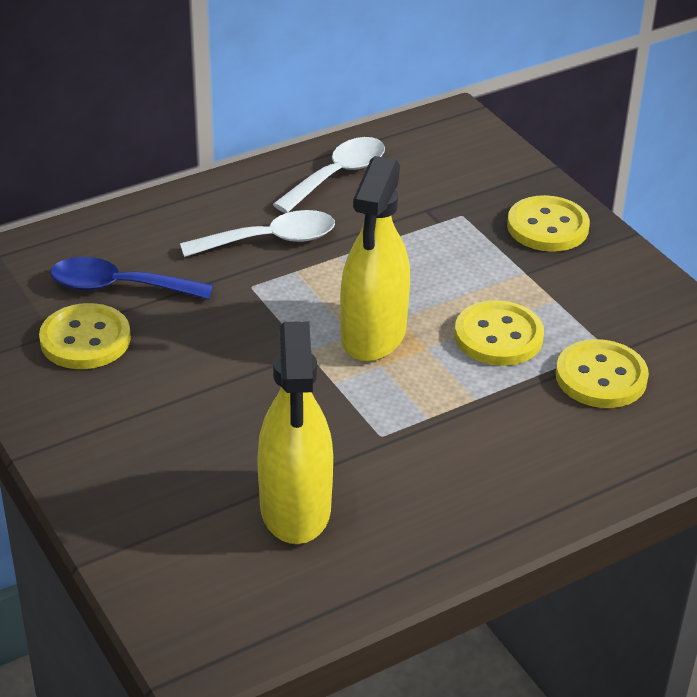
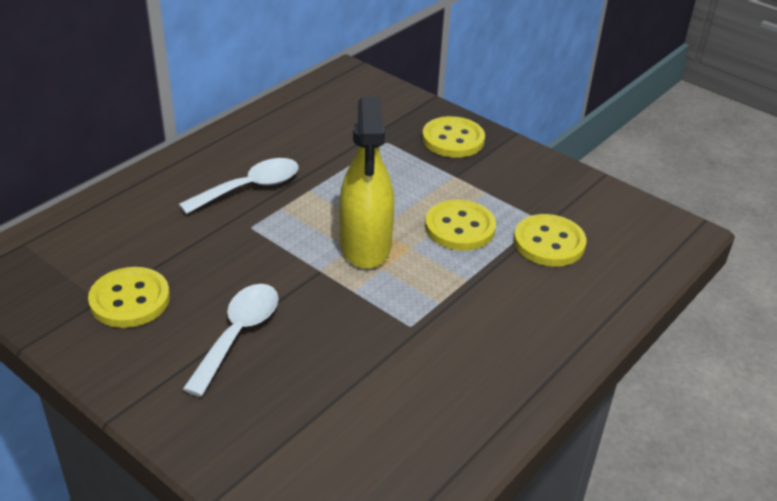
camera: 20 degrees left, 0 degrees up
(119, 287) = (141, 249): blue spoon -> none
(295, 508) = (372, 404): yellow spray bottle -> none
(337, 176) = (280, 129): white spoon -> white spoon (238, 334)

